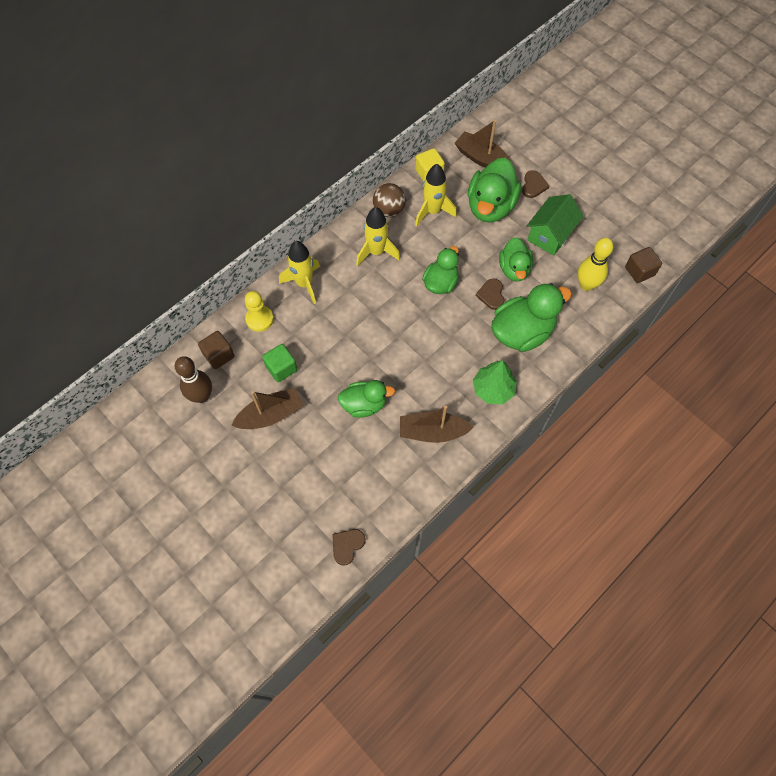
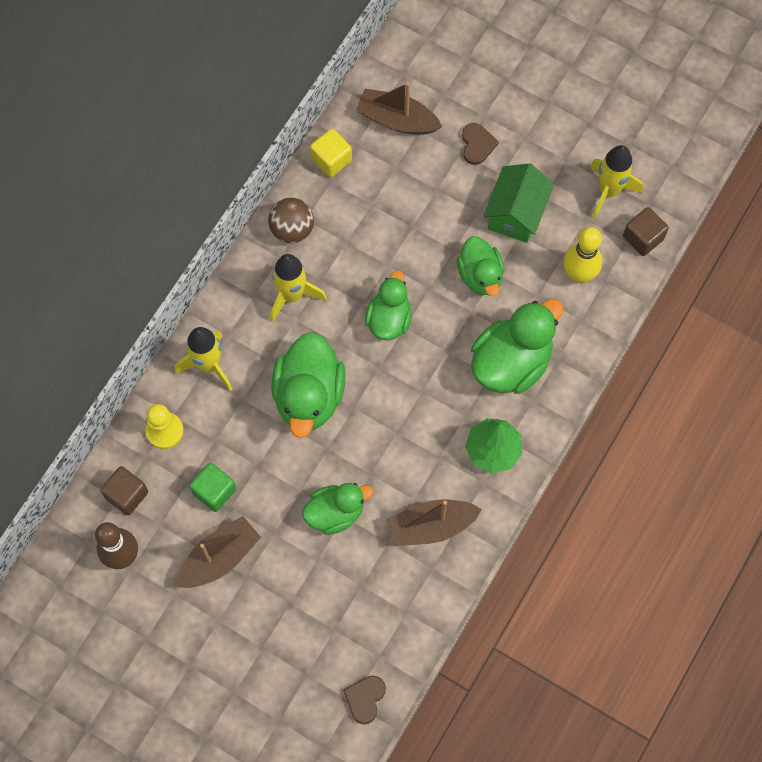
camera: 15 degrees left, 5 degrees up
(432, 211) = (351, 216): yellow rocket -> yellow rocket (609, 191)
(490, 206) = (427, 190): green duck -> green duck (309, 396)
(491, 295) = (459, 320): brown heart -> none

